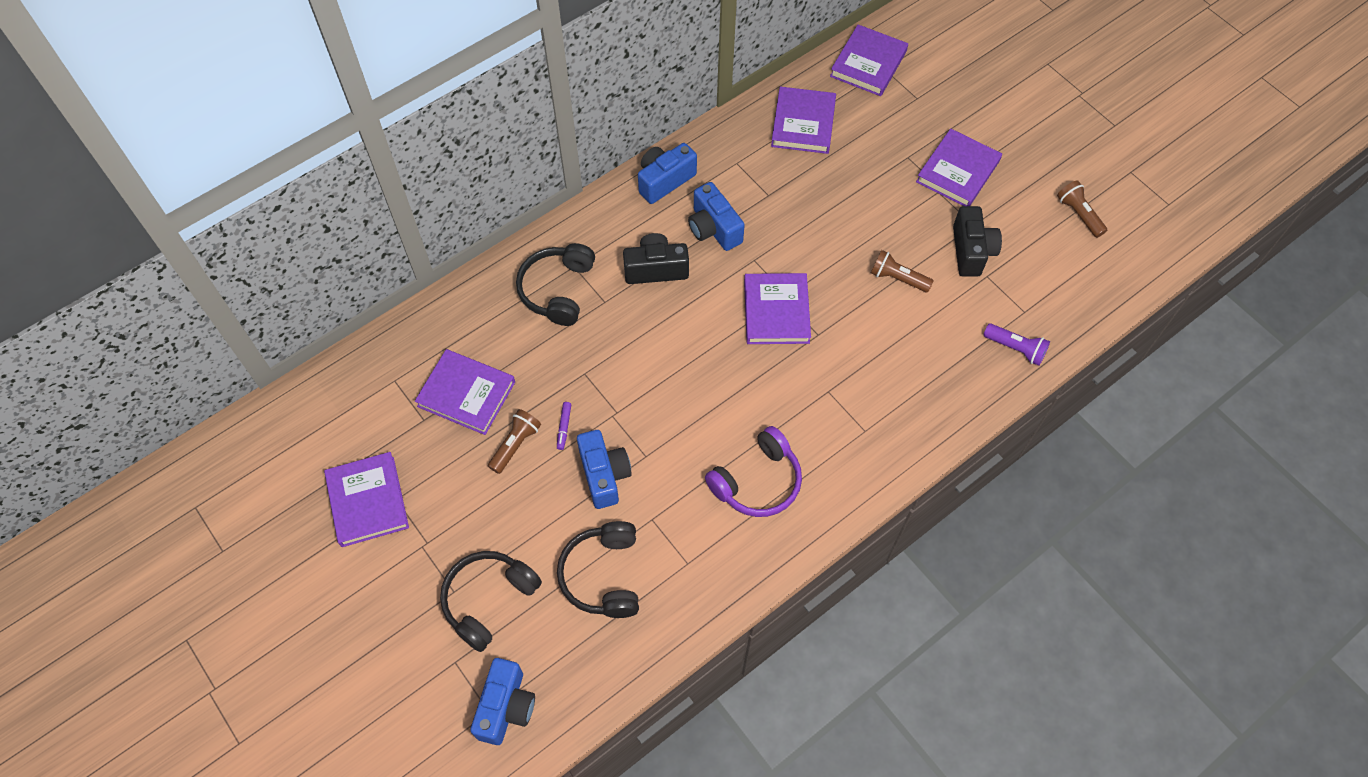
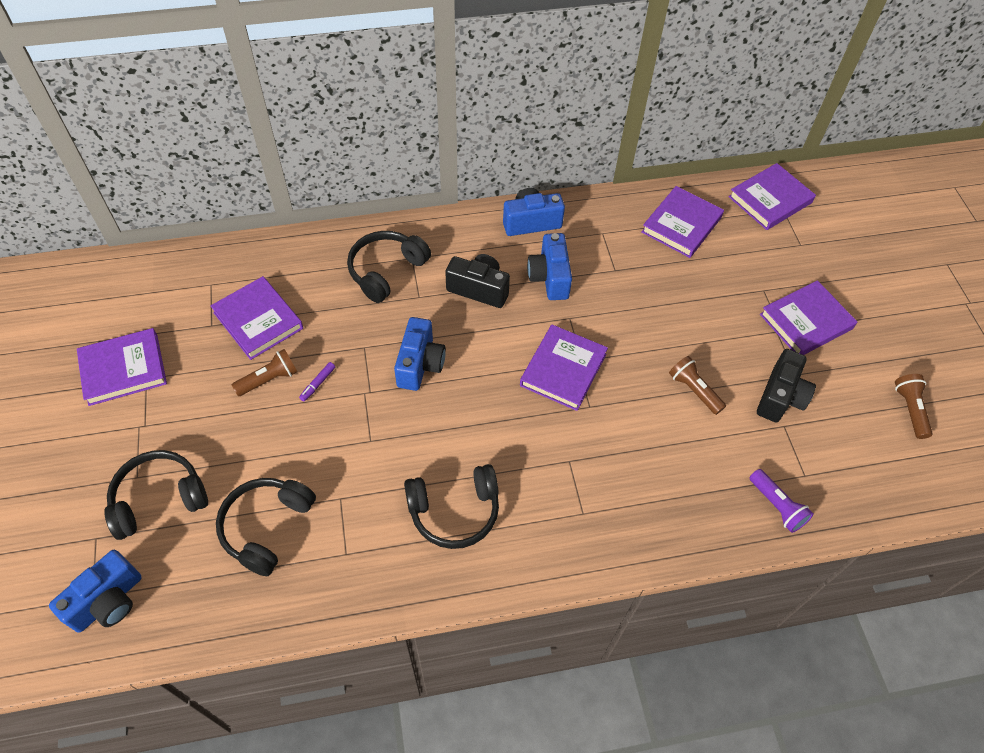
camera: 25 degrees right, 5 degrees down
(368, 501) = (123, 369): purple book -> purple book turned 60 degrees clockwise
(604, 475) = (324, 440): blue camera -> blue camera (420, 364)
(757, 481) = (454, 511): purple headphones -> black headphones

